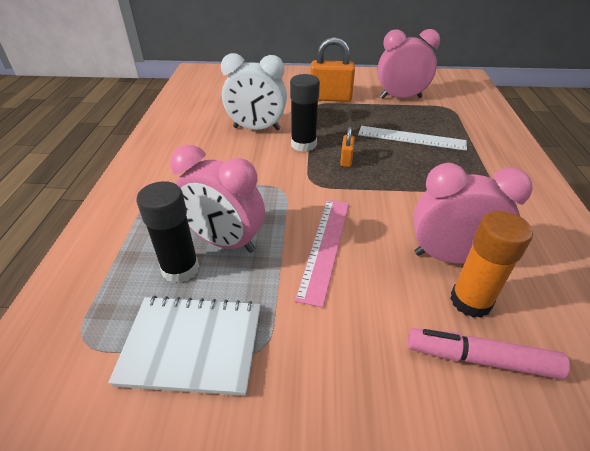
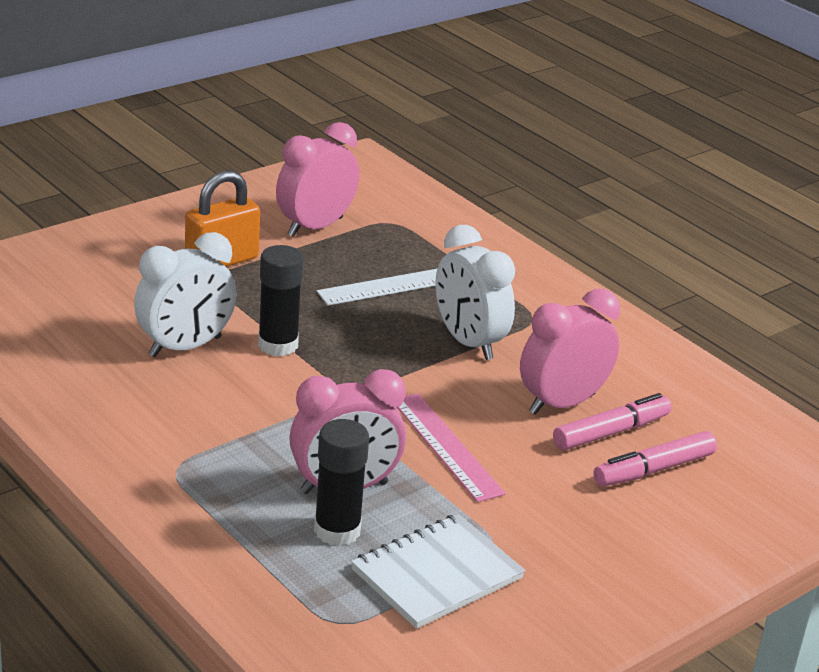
camera: 45 degrees left, 10 degrees down
(346, 160) = (354, 345): orange padlock -> none
(422, 186) = (468, 342): none -> white clock
(470, 301) = (610, 432): orange glue stick -> pink marker

